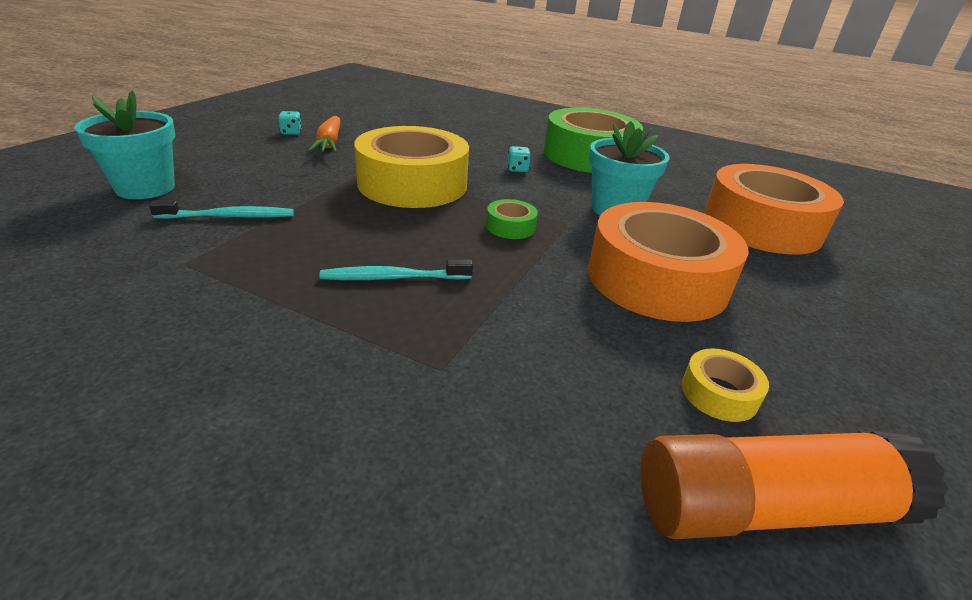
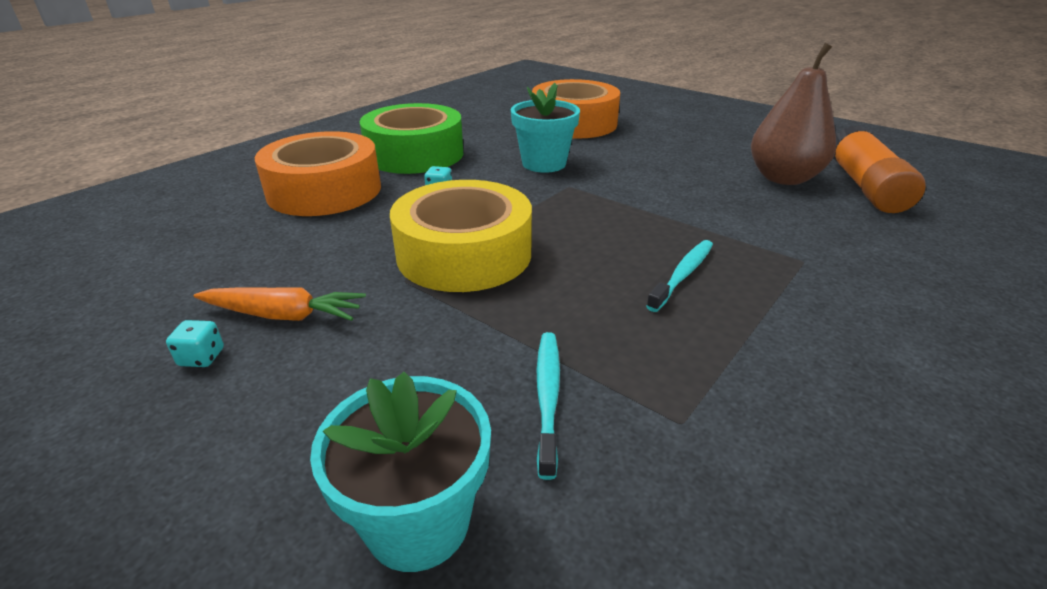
camera: 75 degrees left, 0 degrees up
(393, 278) = (683, 275): turquoise toothbrush -> turquoise toothbrush turned 150 degrees counterclockwise
(510, 227) = (577, 211): green tape -> none
(657, 279) = (660, 170): orange tape -> orange tape (324, 190)
(719, 393) = (783, 178): yellow tape -> brown pear

